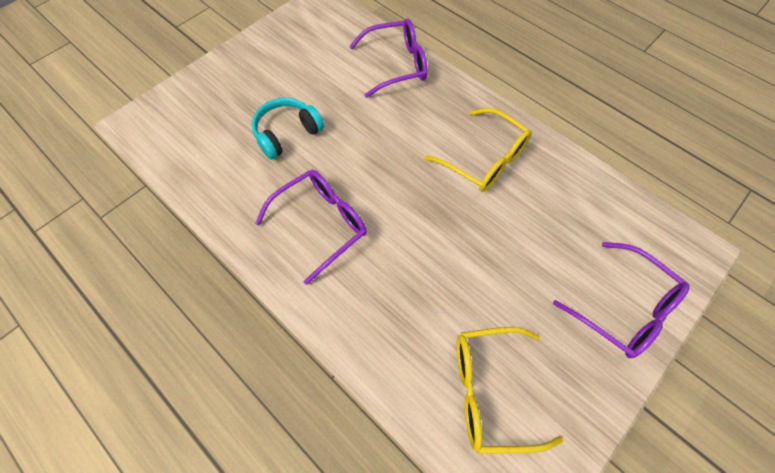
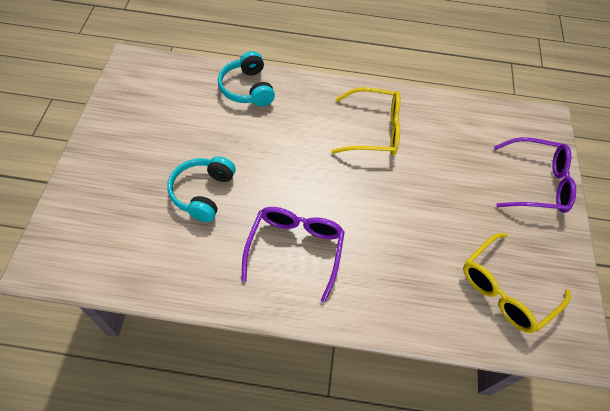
camera: 40 degrees left, 5 degrees down
(397, 65) = (247, 88): purple glasses -> turquoise headphones

